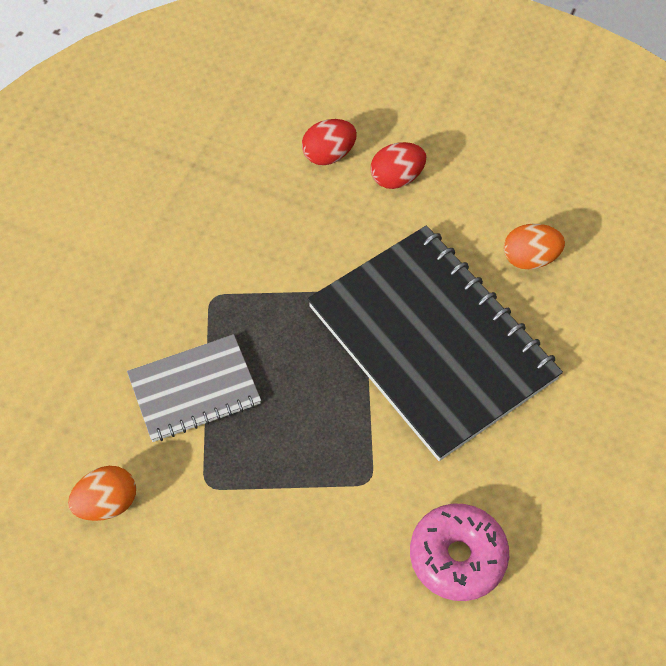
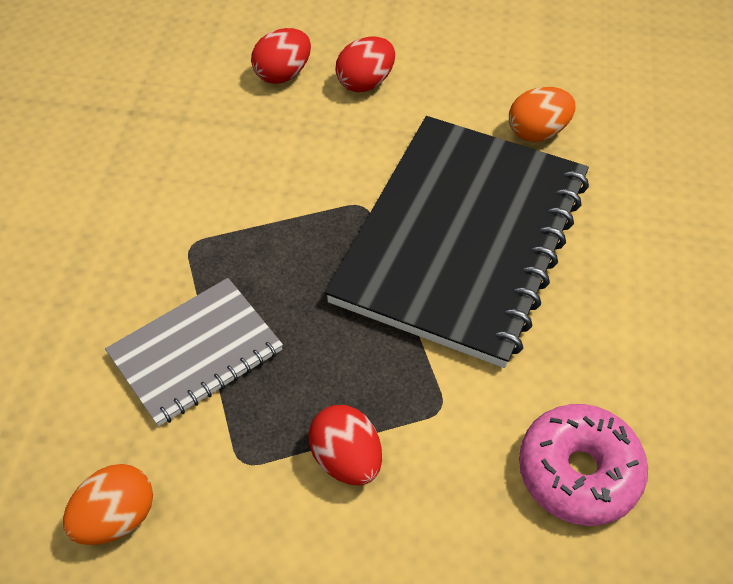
camera: 15 degrees left, 5 degrees down
(285, 502) = (346, 459): none -> red egg
(431, 343) = (461, 239): black notebook -> black notebook turned 75 degrees clockwise

